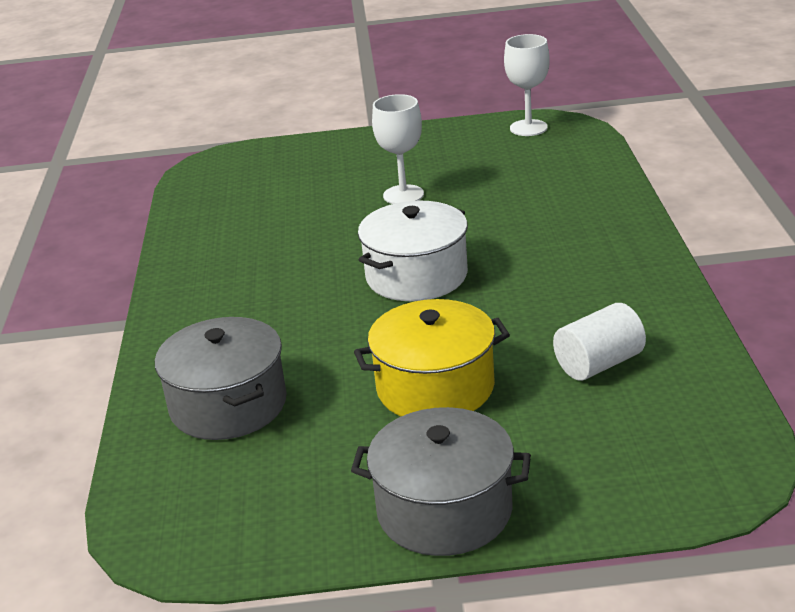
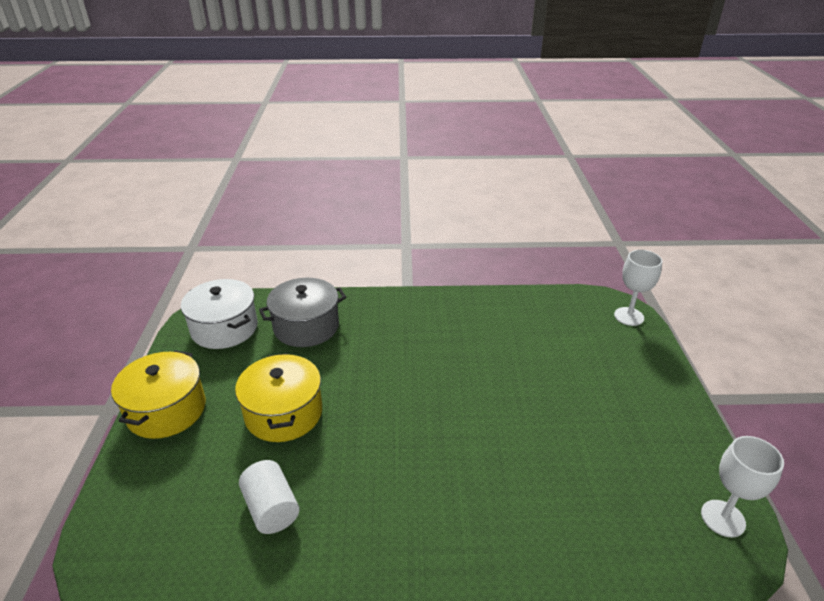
camera: 90 degrees right, 5 degrees up
(403, 195) = (562, 409): white goblet -> white goblet (629, 316)
(416, 276) = (427, 411): white pot -> white pot (224, 328)
(444, 510) = (166, 410): grey pot -> yellow pot

